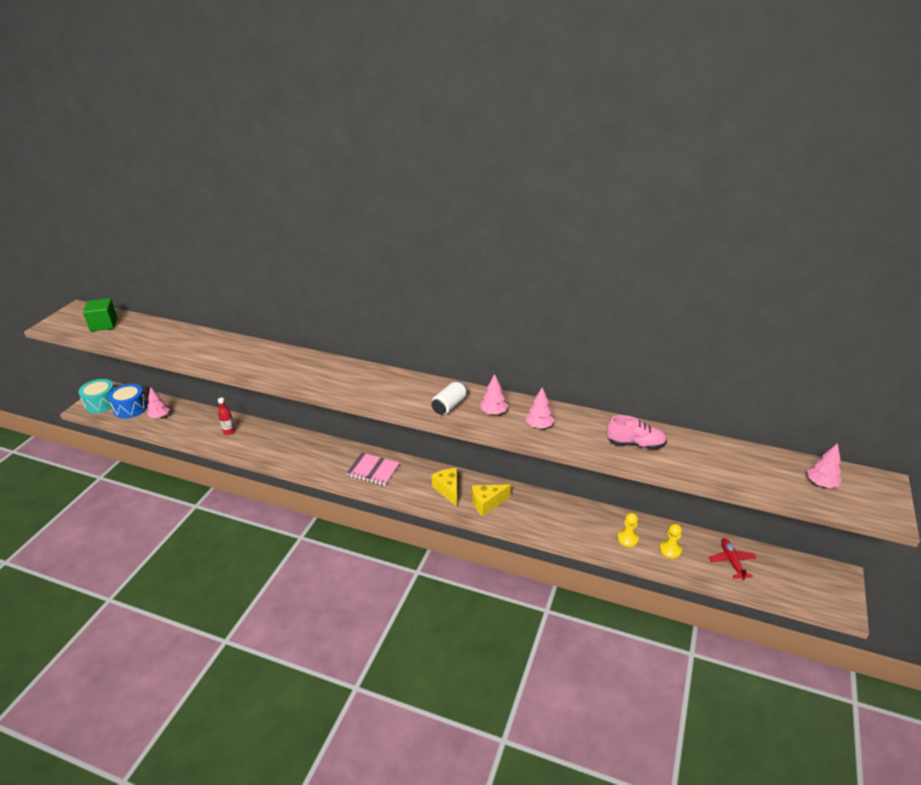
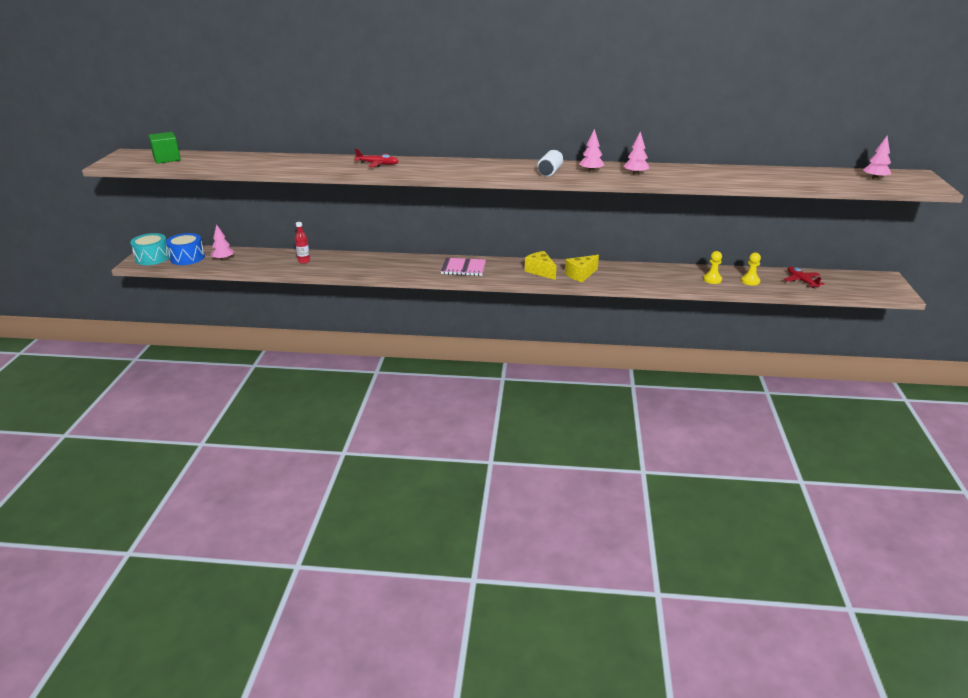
camera: 15 degrees left, 5 degrees down
(286, 363) = (377, 164): none -> red plane
(635, 444) = (721, 175): pink shoe -> none

